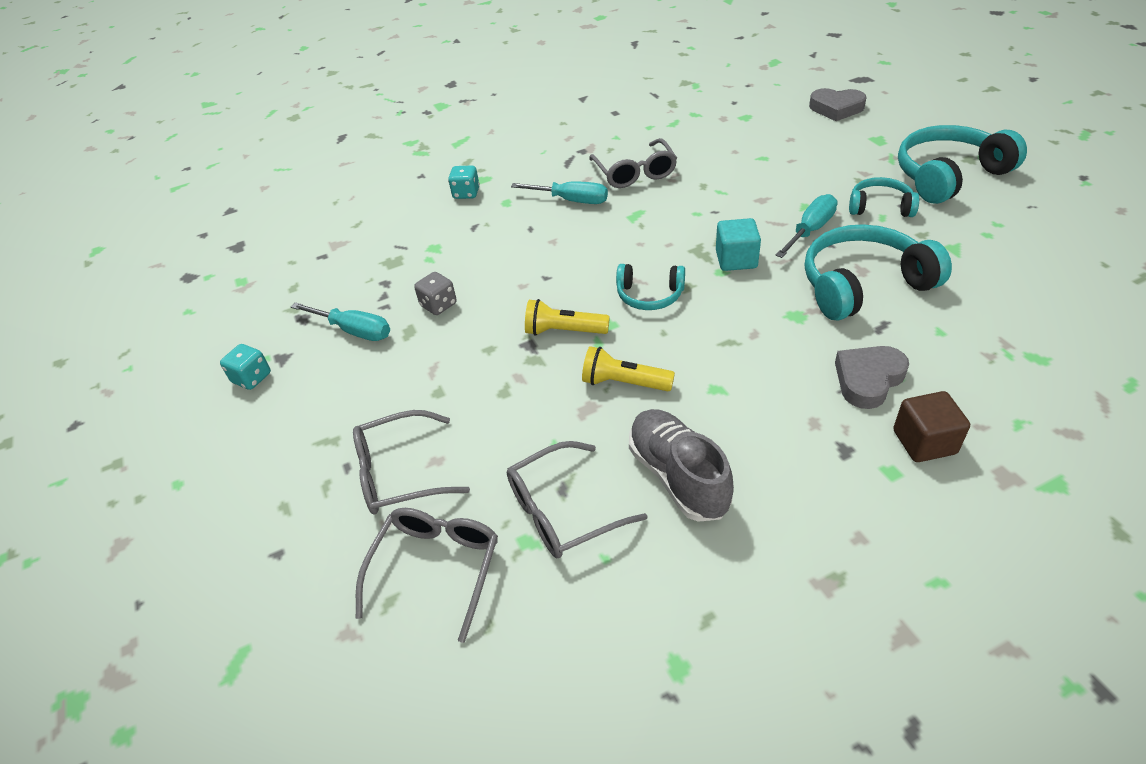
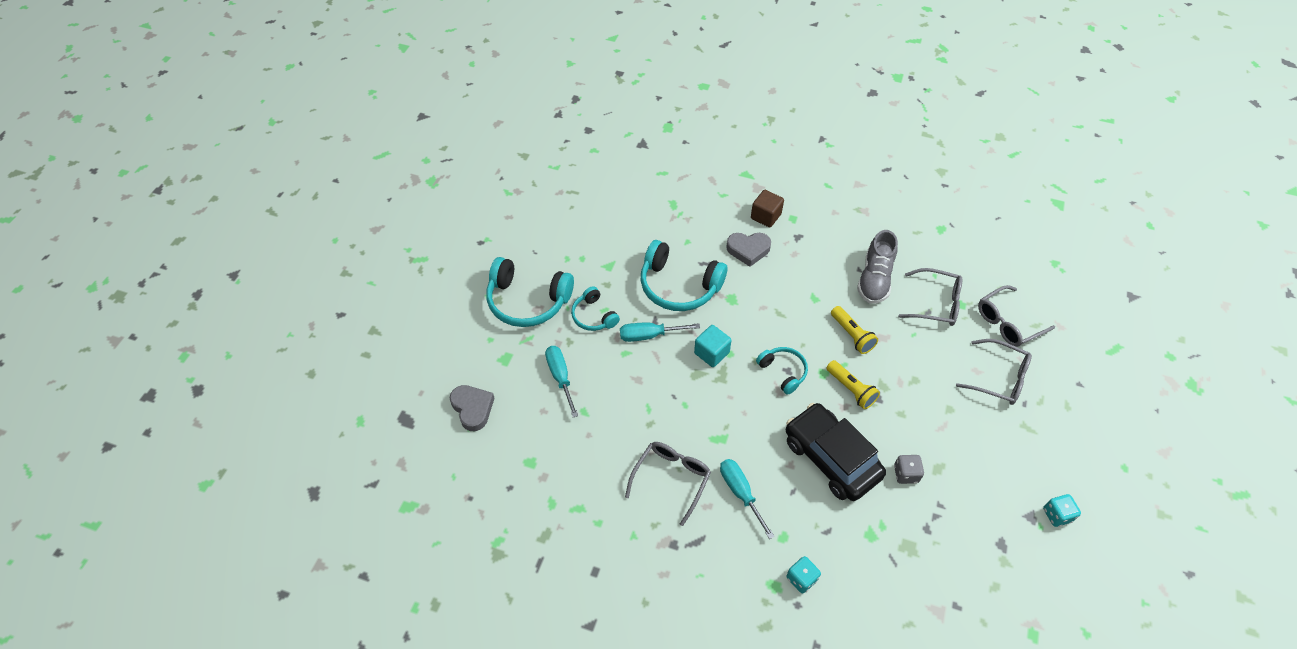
camera: 140 degrees left, 10 degrees up
(354, 331) = (972, 500): turquoise screwdriver -> turquoise screwdriver (560, 377)
(522, 268) = (831, 458): none -> black car

